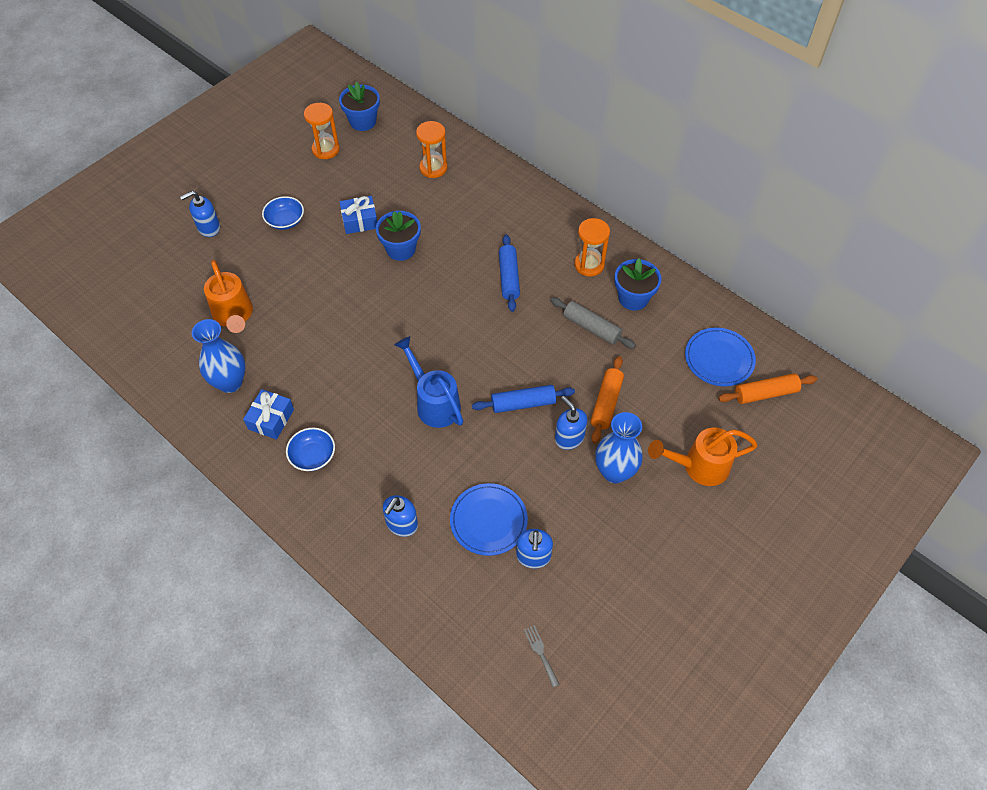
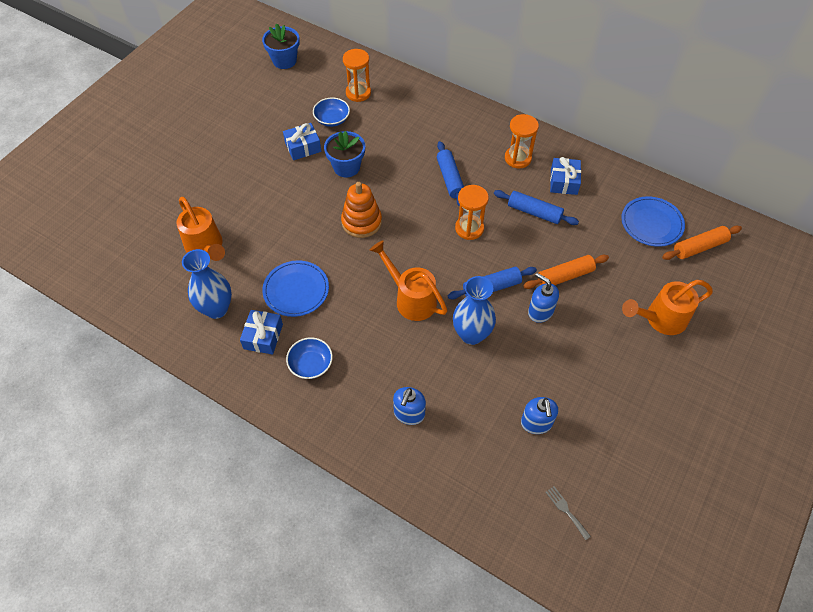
camera: 10 degrees left, 0 degrees up
(208, 228) = (163, 172): blue soap dispenser -> none
(285, 221) = (234, 156): blue bowl -> blue bowl (332, 119)
(326, 149) = (256, 89): orange hourglass -> orange hourglass (469, 228)
(402, 312) = (361, 222): none -> orange stacking toy
(434, 403) = (411, 299): blue watering can -> orange watering can
(488, 520) = (487, 397): blue plate -> blue plate (296, 290)
(591, 328) = (534, 212): grey rolling pin -> blue rolling pin
(606, 403) = (565, 276): orange rolling pin -> orange rolling pin turned 60 degrees clockwise
(614, 472) = (588, 335): blue vase -> blue vase (471, 334)
(633, 298) = (563, 182): blue flower pot -> blue gift

